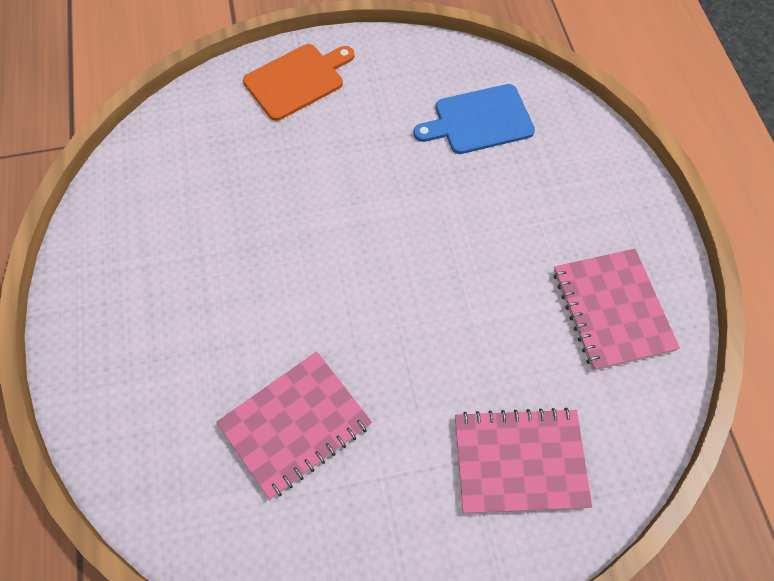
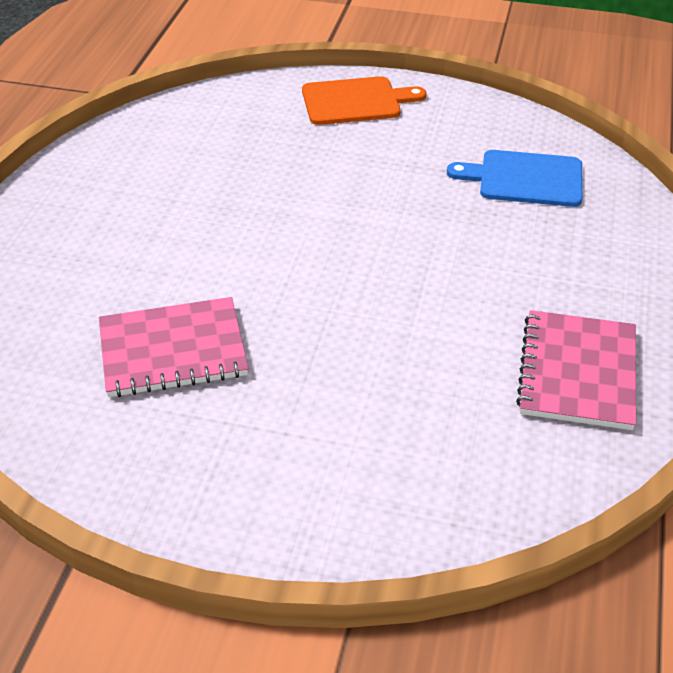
camera: 25 degrees right, 20 degrees down
(520, 462) = (386, 462): pink notebook -> none

